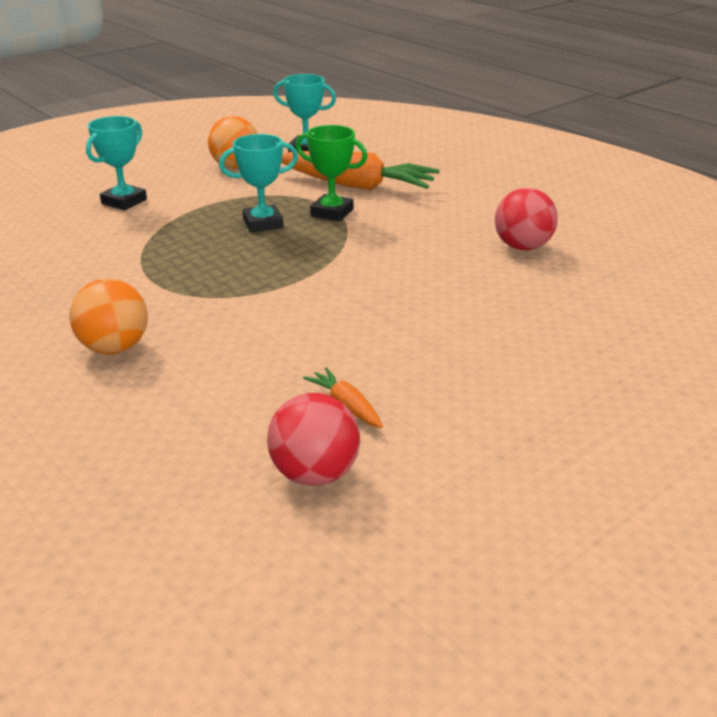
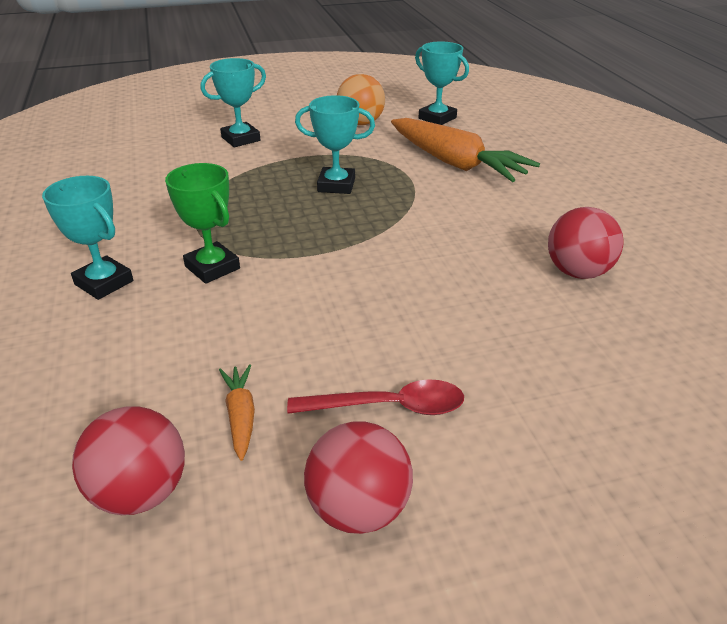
camera: 25 degrees right, 5 degrees up
(114, 348) = (104, 283): orange ball -> turquoise trophy
(332, 212) = (408, 187): green trophy -> green trophy (212, 267)
(456, 369) = (388, 407): none -> red spoon
(490, 433) = (358, 509): none -> red ball

